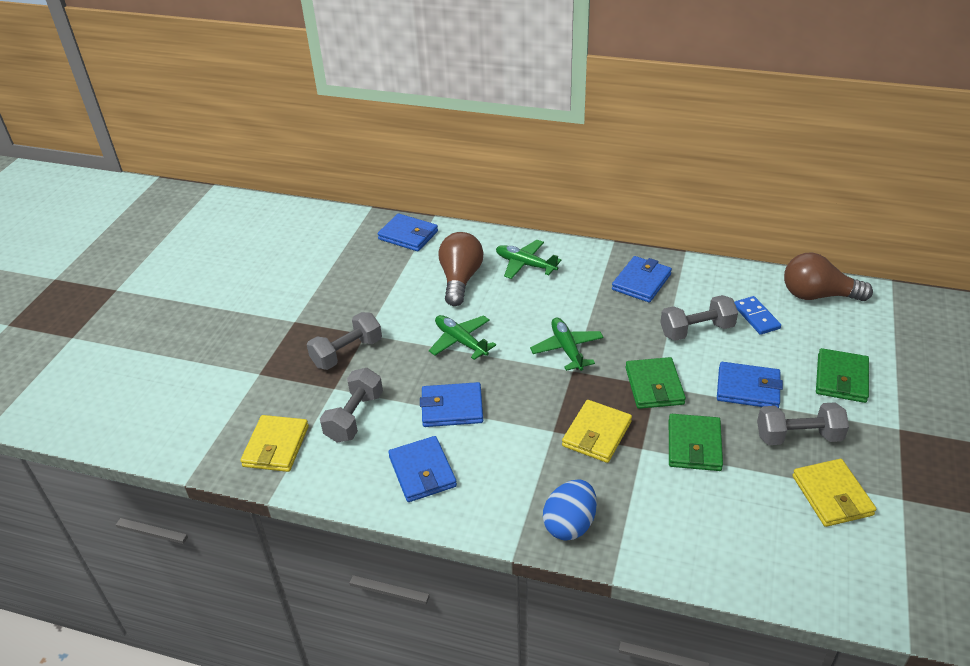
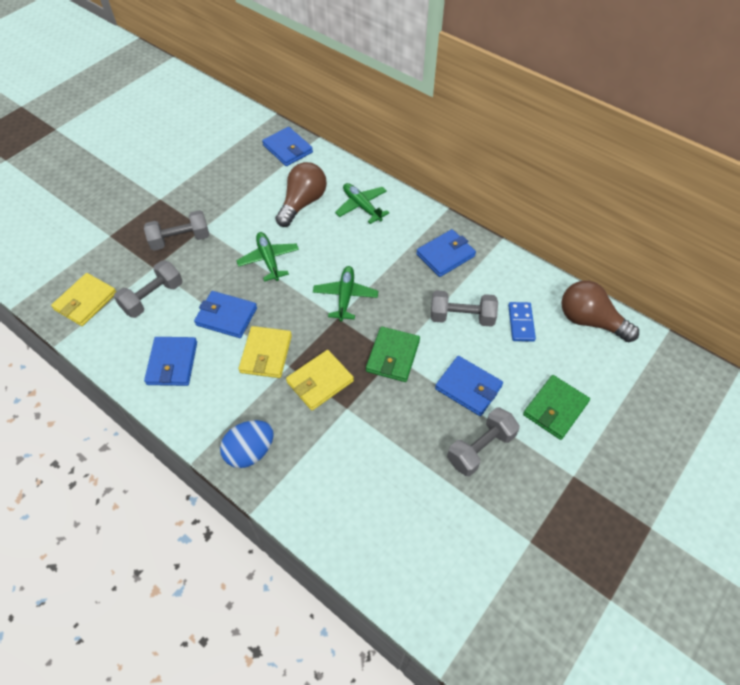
camera: 20 degrees right, 15 degrees up
(694, 445) = (389, 422): green wallet -> none
(798, 436) = (480, 448): grey dumbbell -> grey dumbbell turned 60 degrees counterclockwise
(832, 495) = (472, 513): yellow wallet -> yellow wallet (266, 354)

